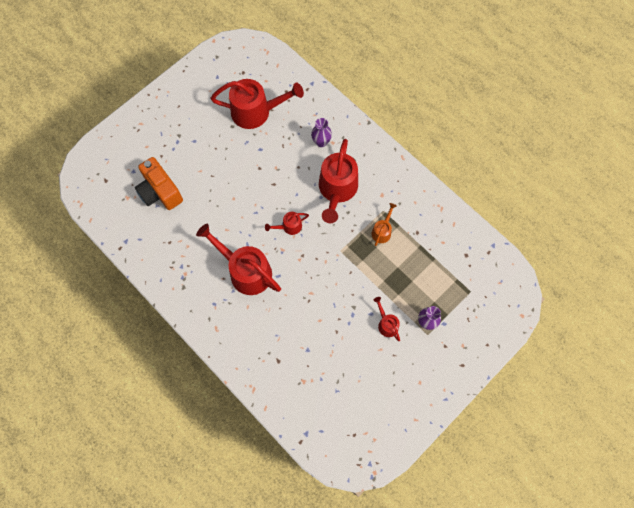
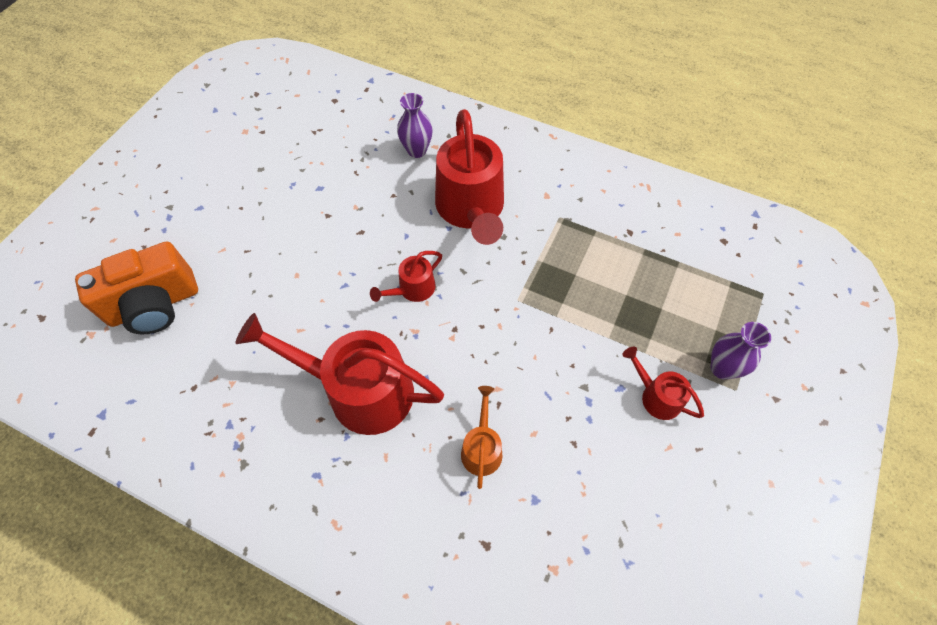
camera: 20 degrees left, 10 degrees down
(160, 192) = (154, 305): orange camera -> orange camera turned 60 degrees counterclockwise
(256, 112) = (295, 138): red watering can -> none
(382, 231) = (573, 247): orange watering can -> orange watering can (482, 447)

